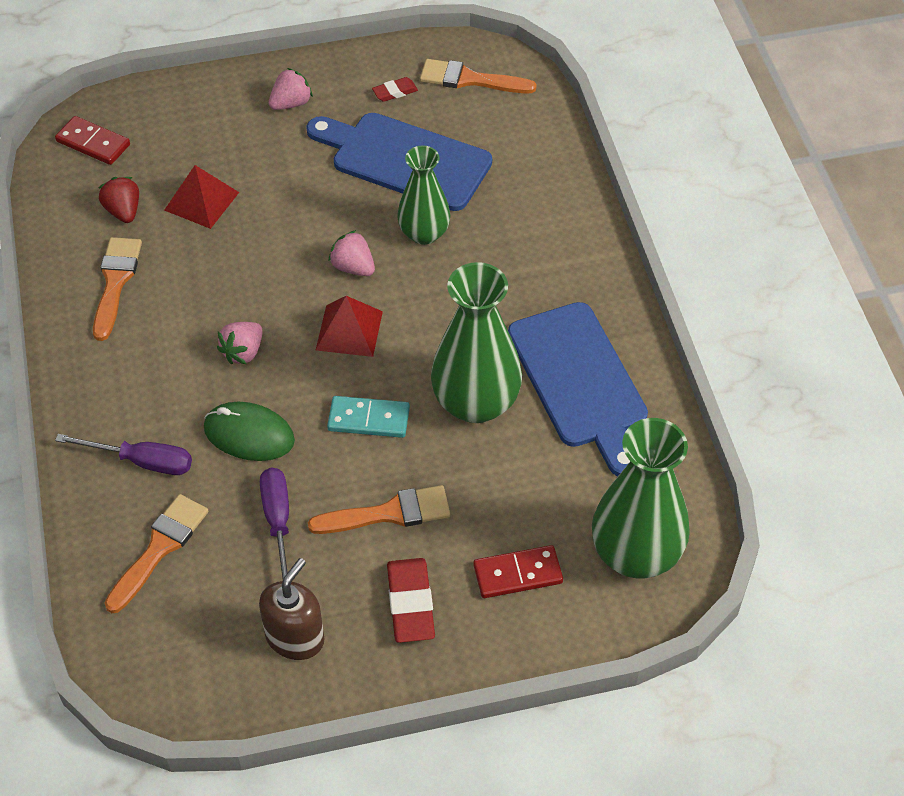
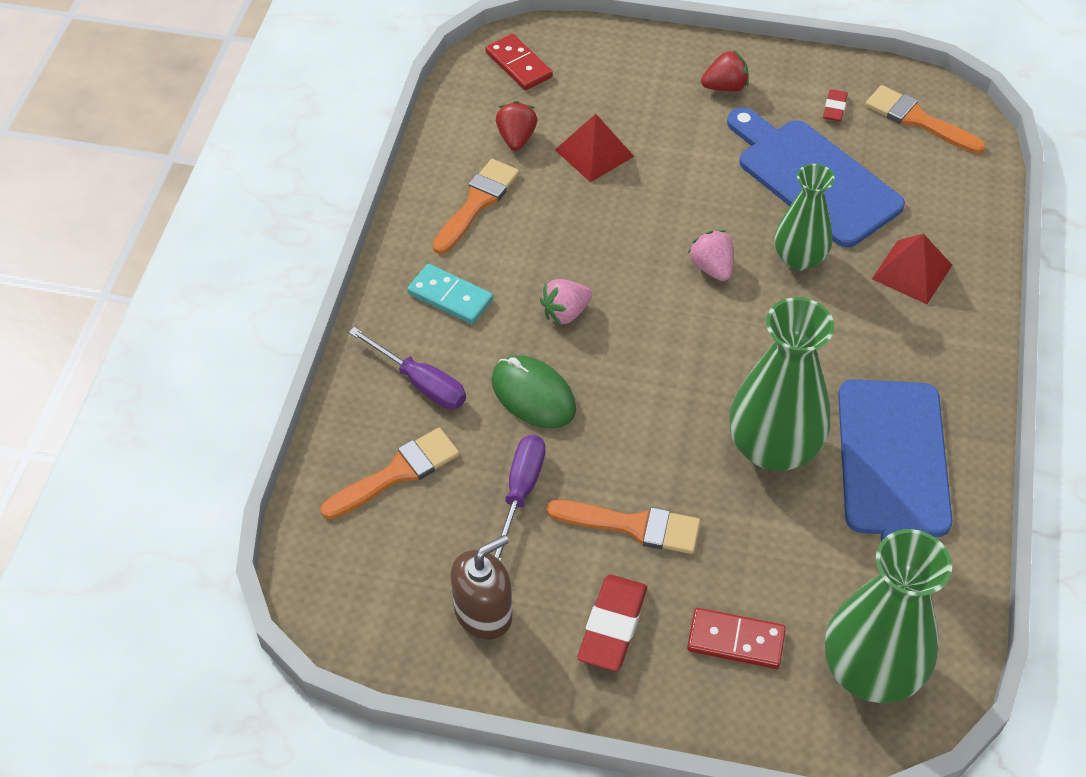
camera: 25 degrees right, 0 degrees up
(291, 103) = (725, 87): pink strawberry -> red strawberry
(349, 330) = (678, 328): red pyramid -> red pyramid (912, 272)
(369, 419) = (657, 424): turquoise domino -> turquoise domino (450, 296)
(395, 92) = (834, 108): red eraser -> red eraser turned 75 degrees counterclockwise

